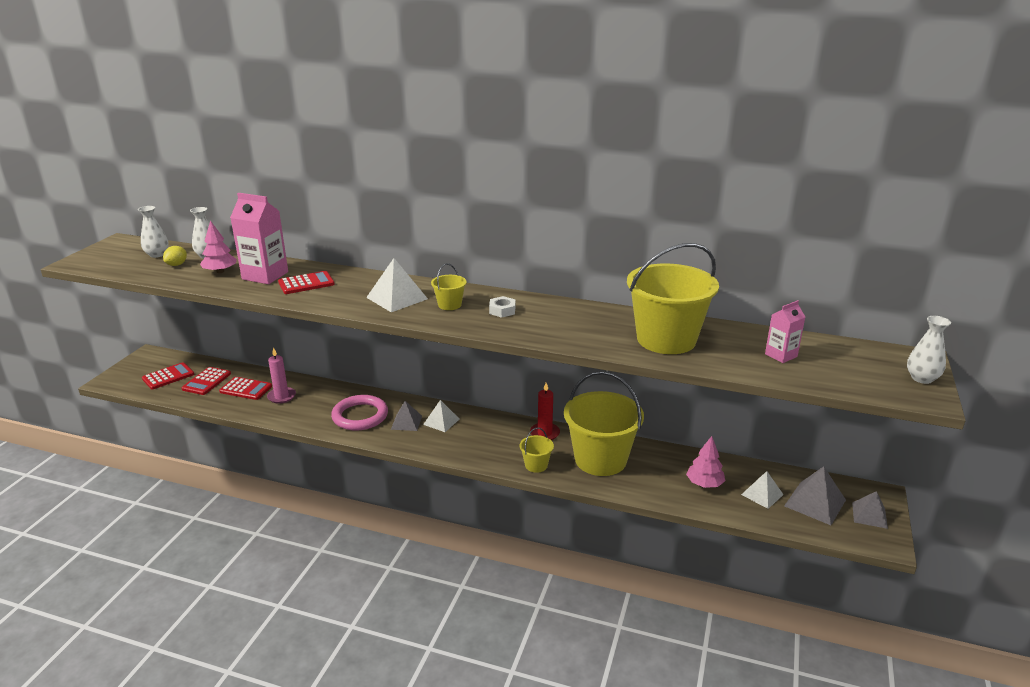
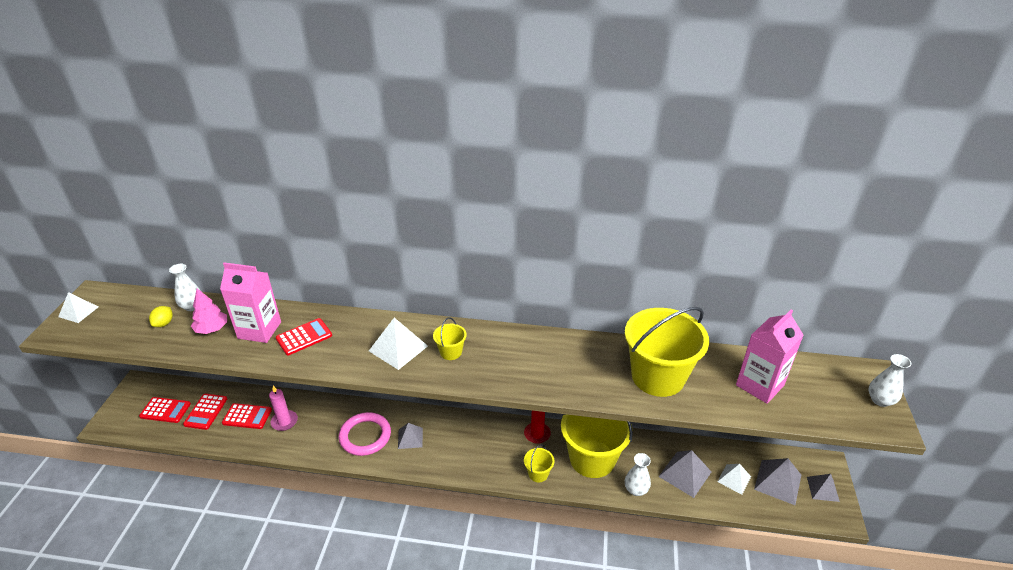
camera: 10 degrees left, 10 degrees up
(157, 254) = (138, 310): white vase -> white vase (636, 489)
(168, 376) = (165, 410): red calculator -> red calculator turned 60 degrees clockwise
(441, 421) = (441, 432): white pyramid -> white pyramid (78, 311)
(502, 310) = (502, 354): white nut -> none
(704, 484) = (685, 474): pink tree -> grey pyramid
(781, 355) = (759, 385): pink carton -> pink carton, size x1.75

